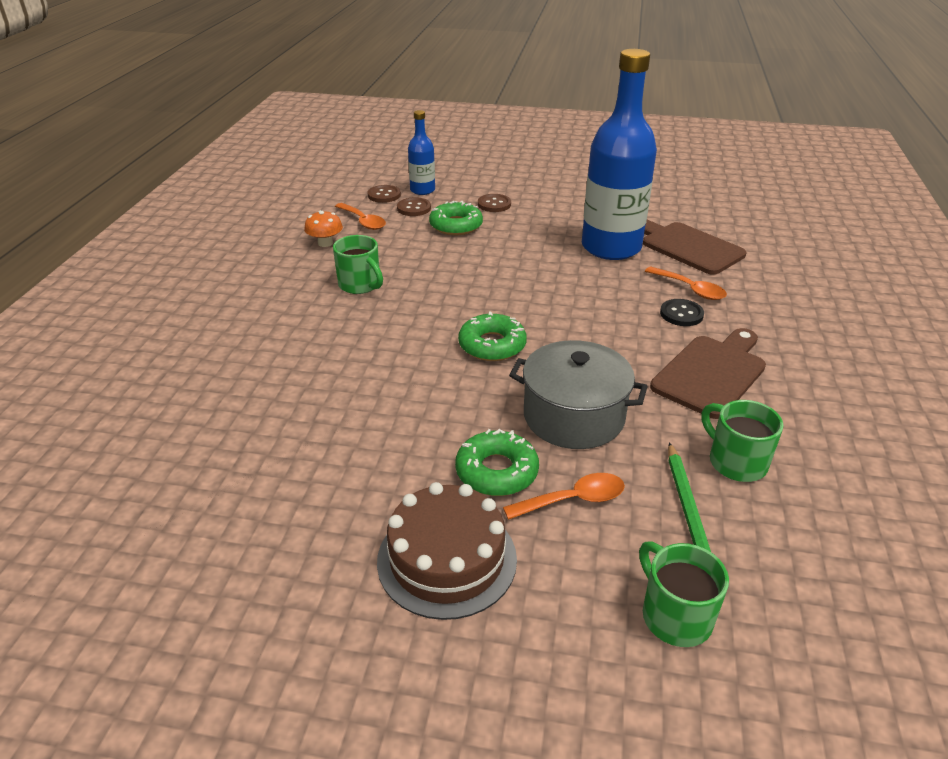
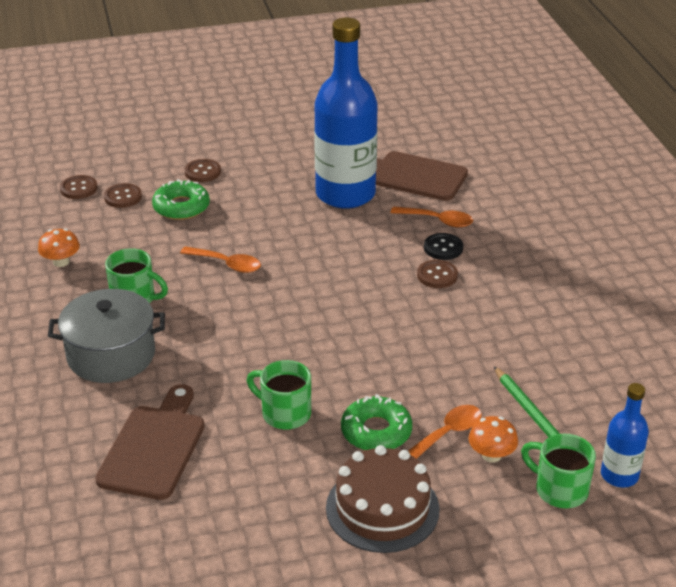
camera: 25 degrees left, 0 degrees up
(363, 221) = (81, 226): orange spoon -> orange spoon (227, 264)
(422, 190) = (115, 172): blue bottle -> blue bottle (619, 475)
(492, 345) = (301, 324): green donut -> none
(573, 416) = (408, 367): grey pot -> grey pot (111, 355)
(611, 542) = (491, 455): none -> orange mushroom
(660, 337) = (437, 275): none -> brown button
(711, 373) = (494, 297): brown cutting board -> brown cutting board (154, 447)
(735, 462) = (547, 366): green mug -> green mug (284, 413)

